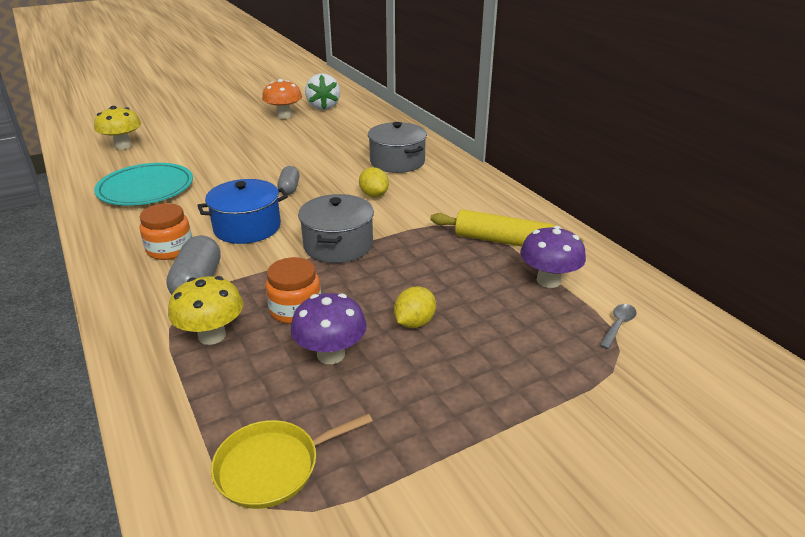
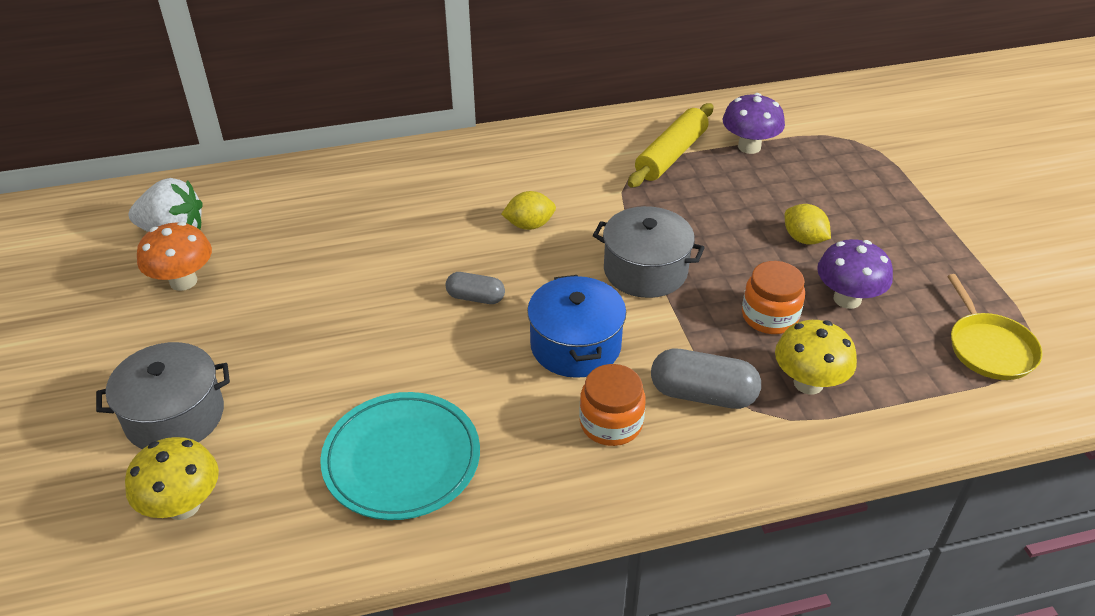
camera: 75 degrees left, 10 degrees up
(397, 162) = (440, 191): grey pot -> grey pot (175, 416)
(618, 325) = (822, 130): grey spoon -> none

